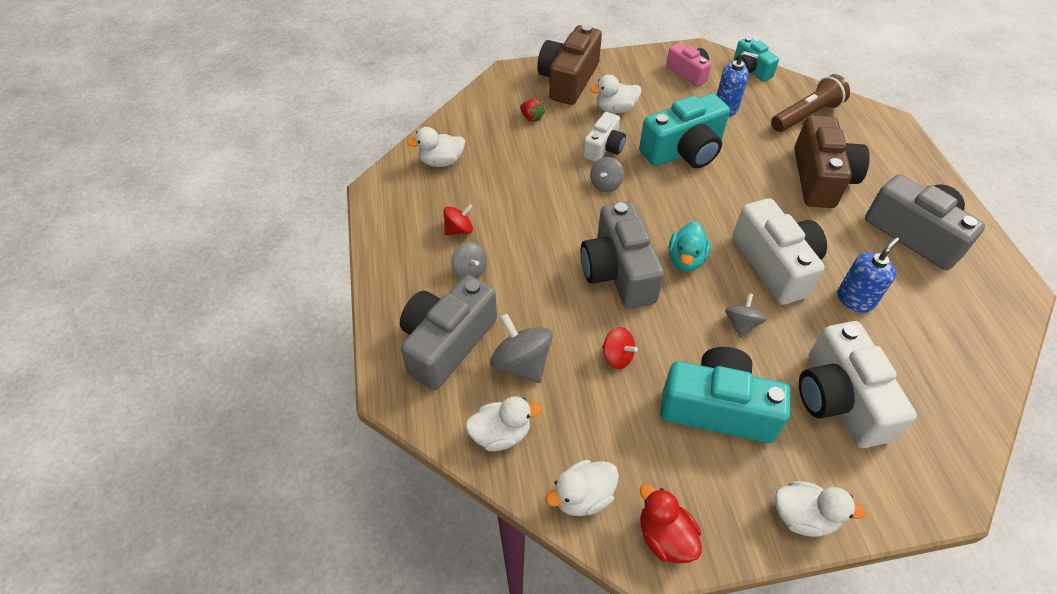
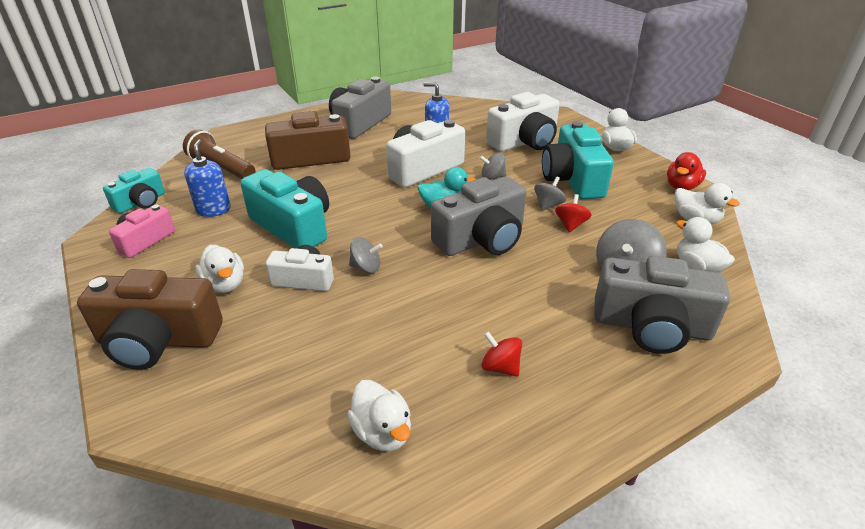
camera: 110 degrees left, 15 degrees down
(470, 270) = (552, 337): grey spinning top -> grey spinning top (548, 205)
(531, 118) = (255, 357): red strawberry -> none

